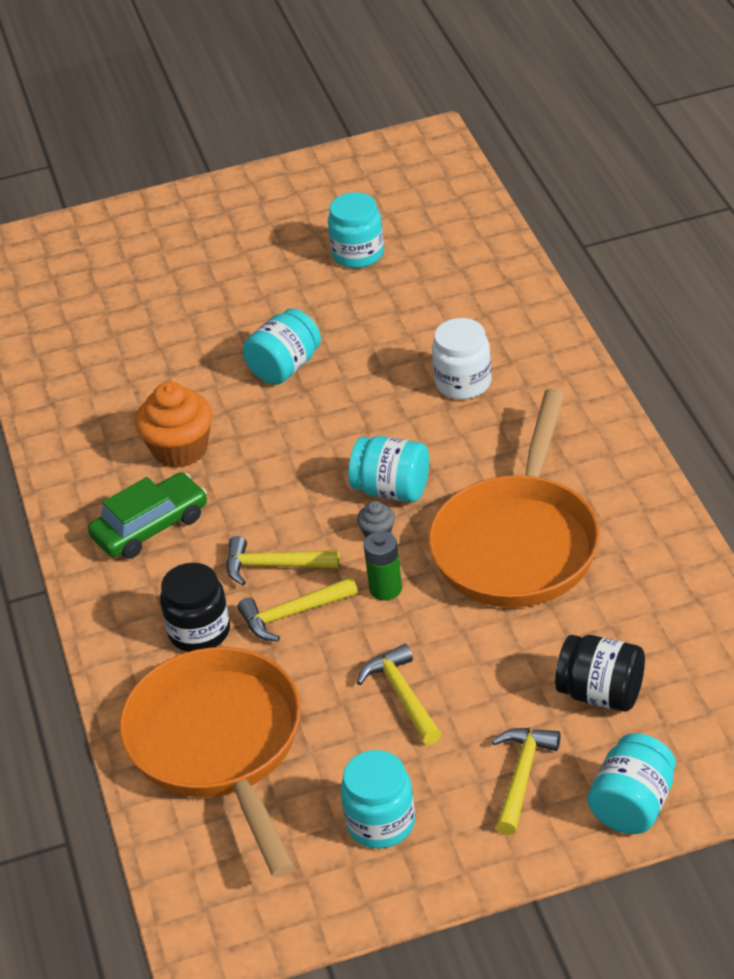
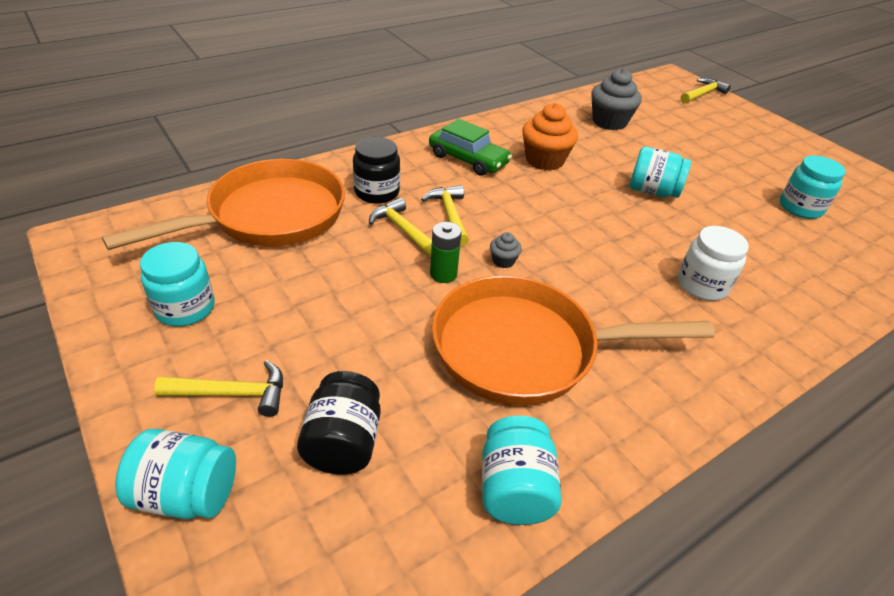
camera: 65 degrees right, 0 degrees up
(104, 358) = (609, 122): none -> grey cupcake
(392, 490) = (554, 262): turquoise jar -> turquoise jar (514, 489)
(402, 696) = (326, 300): yellow hammer -> yellow hammer (702, 94)

